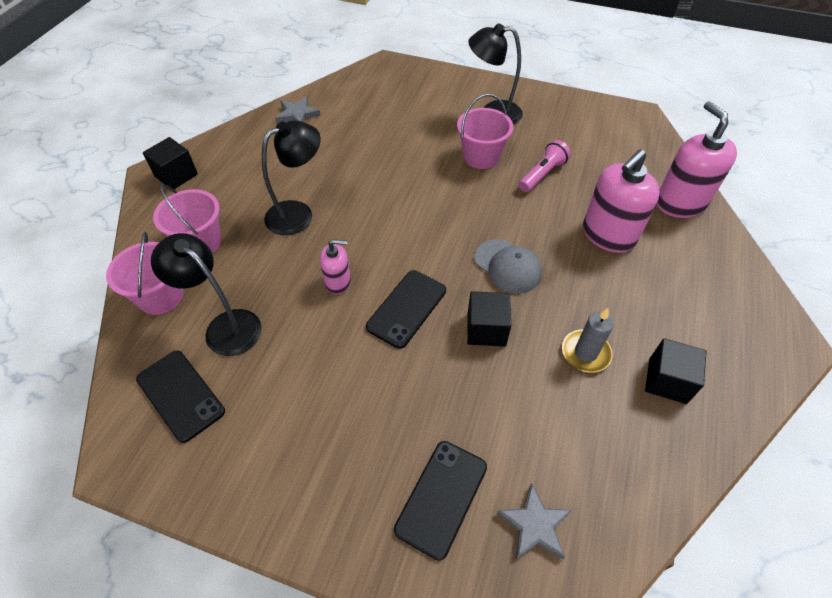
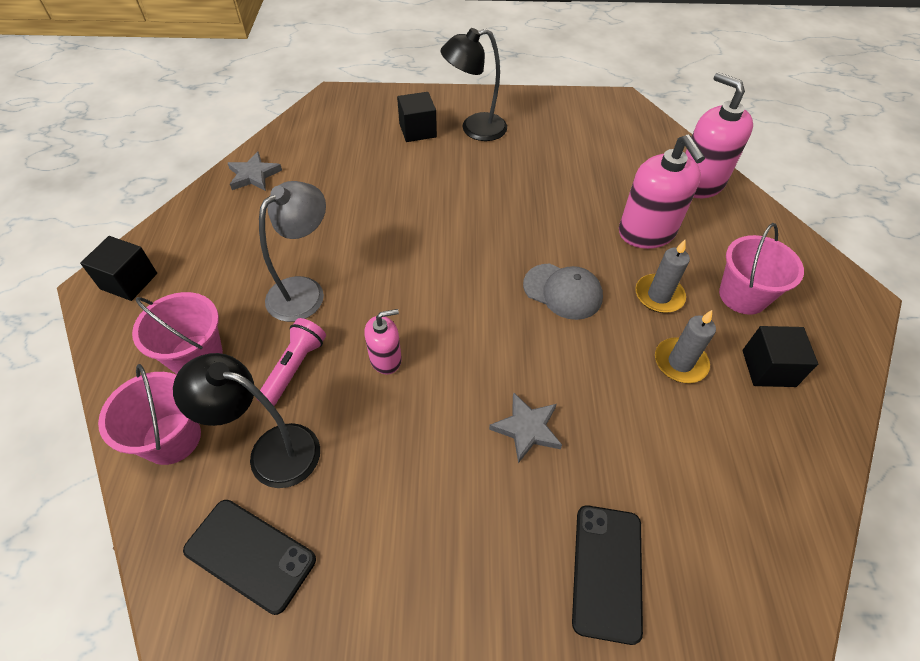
camera: 20 degrees left, 0 degrees up
(298, 213) = (304, 291): black lamp -> grey lamp
(406, 308) = (476, 368): black phone -> none
(481, 157) = (483, 178): pink bucket -> pink bucket (743, 296)
(486, 329) = (571, 366): black cube -> black cube (417, 130)
(534, 525) = (714, 566): grey star -> grey star (527, 429)
(542, 174) = (554, 184): pink flashlight -> pink flashlight (294, 368)
(593, 292) = (659, 295): none -> grey candle
(608, 235) = (647, 232): pink soap dispenser -> pink soap dispenser turned 45 degrees counterclockwise

